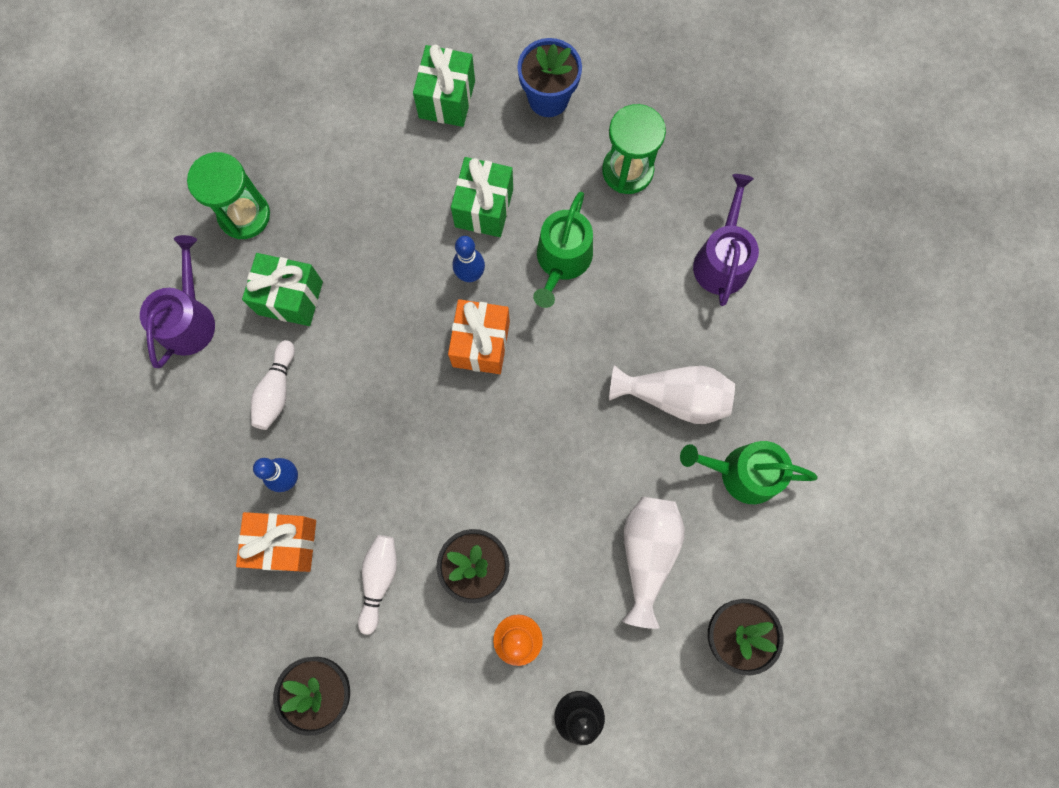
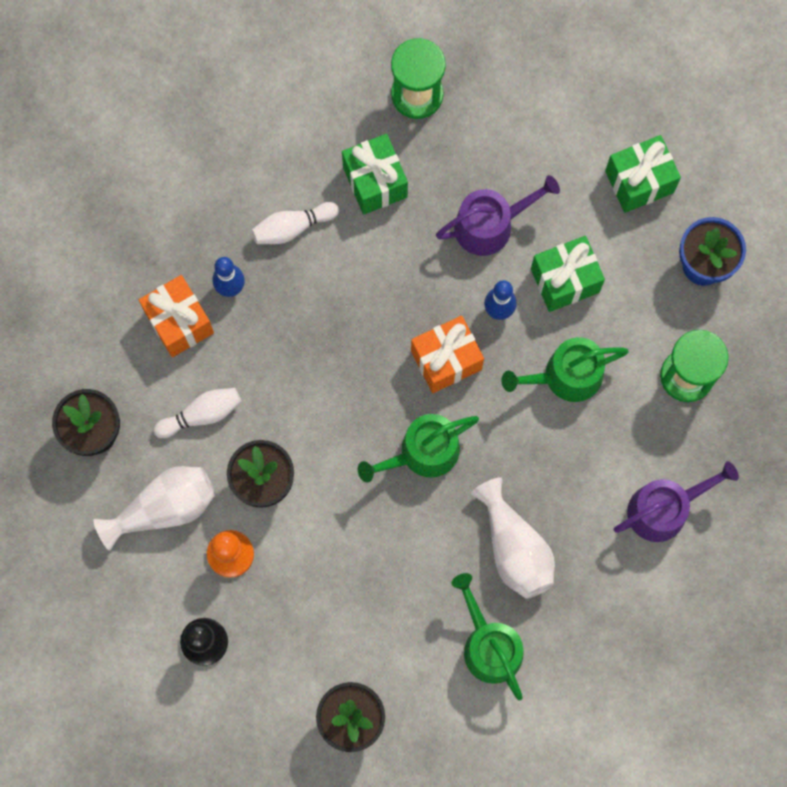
camera: 55 degrees right, 0 degrees up
(189, 319) = (301, 117): purple watering can -> purple watering can (491, 225)
(544, 416) = (422, 453): none -> green watering can
(647, 554) = (368, 611): white vase -> white vase (164, 508)

